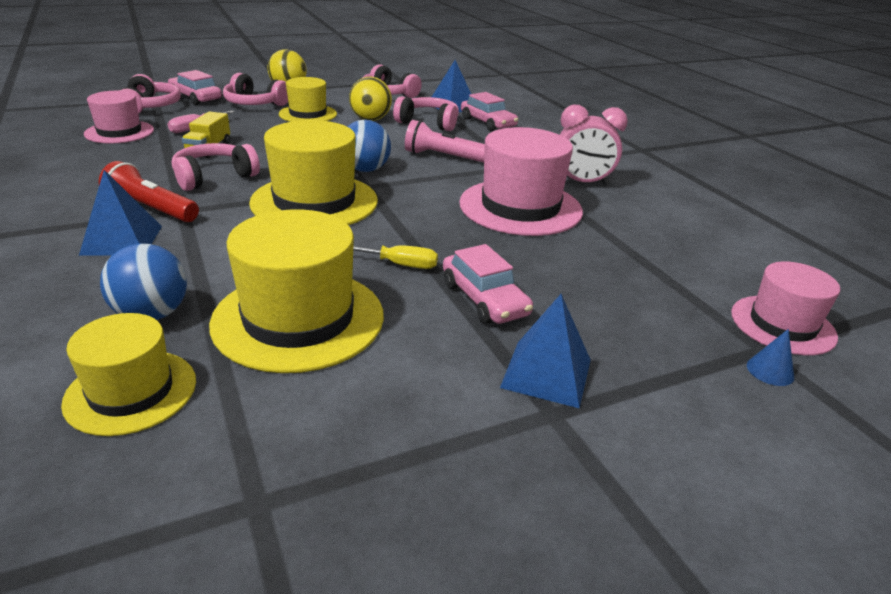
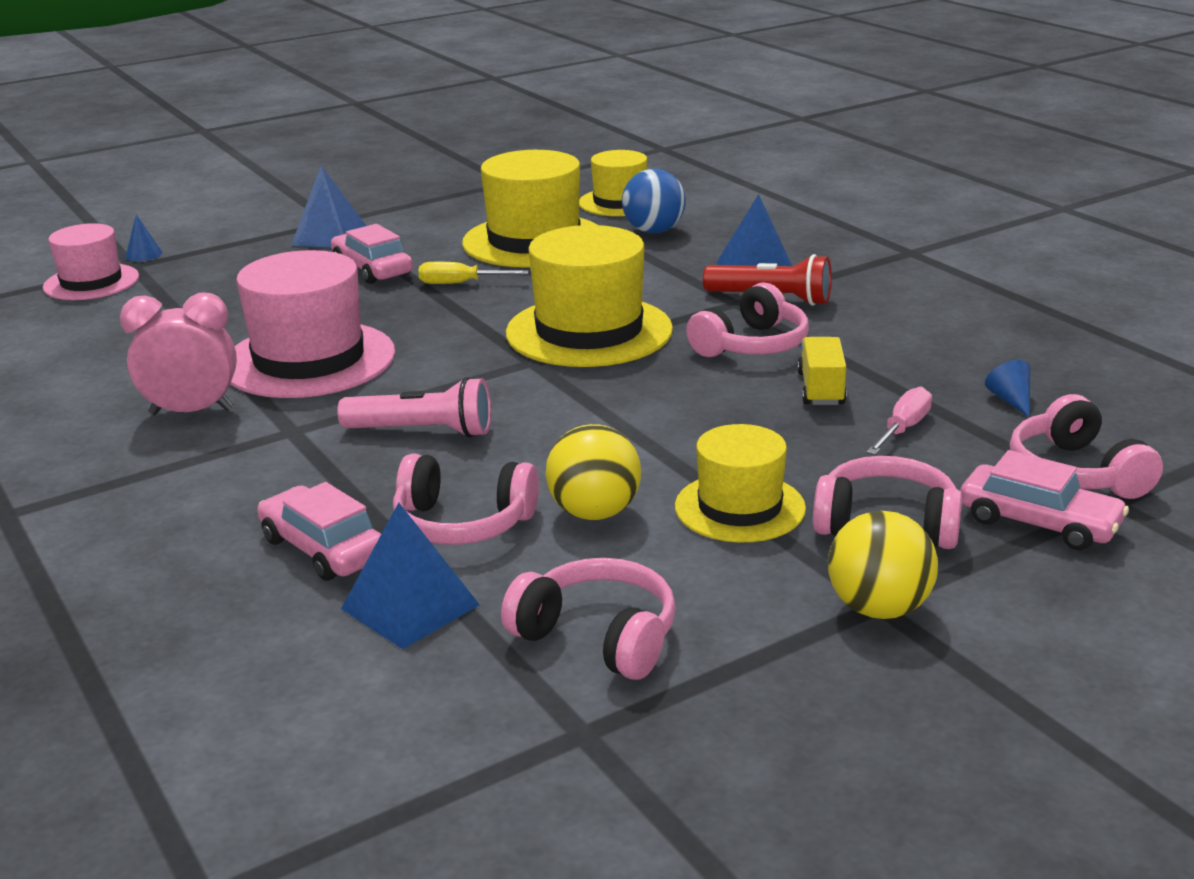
camera: 175 degrees right, 5 degrees down
(119, 132) = (1011, 400): pink hat -> blue cone
(365, 170) = (545, 387): blue ball -> none

